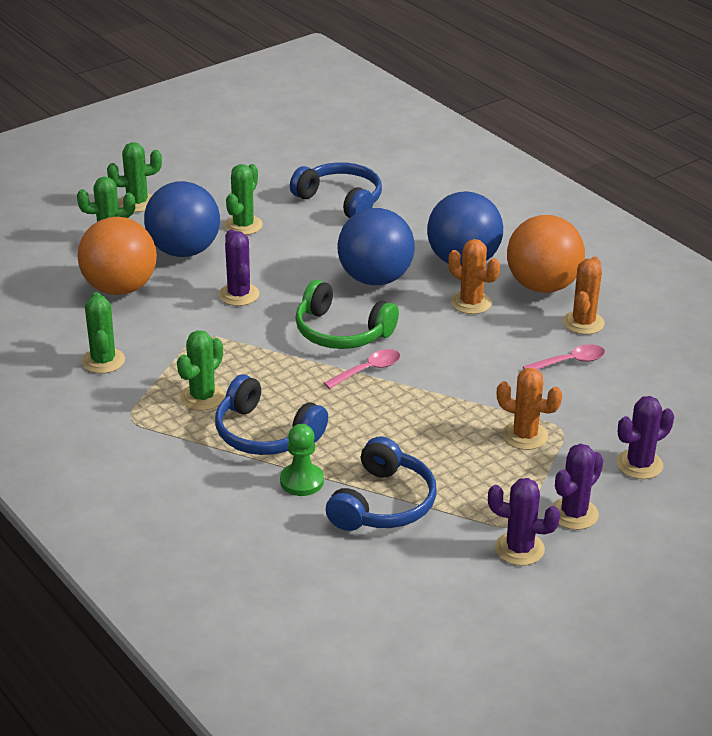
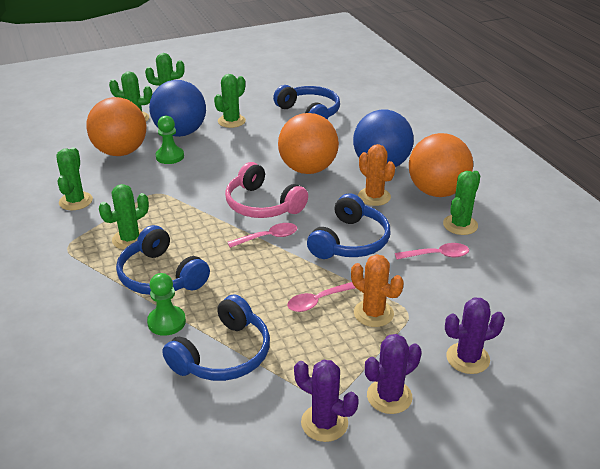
camera: 15 degrees right, 0 degrees up
(189, 285) = (170, 156): none -> green pawn
(239, 295) = (201, 167): purple cactus -> none
(341, 332) = (262, 205): green headphones -> pink headphones
(375, 279) = (308, 169): blue ball -> orange ball
(459, 432) = (318, 301): none -> pink spoon
(466, 360) = (350, 241): none -> blue headphones
(583, 323) = (460, 225): orange cactus -> green cactus

